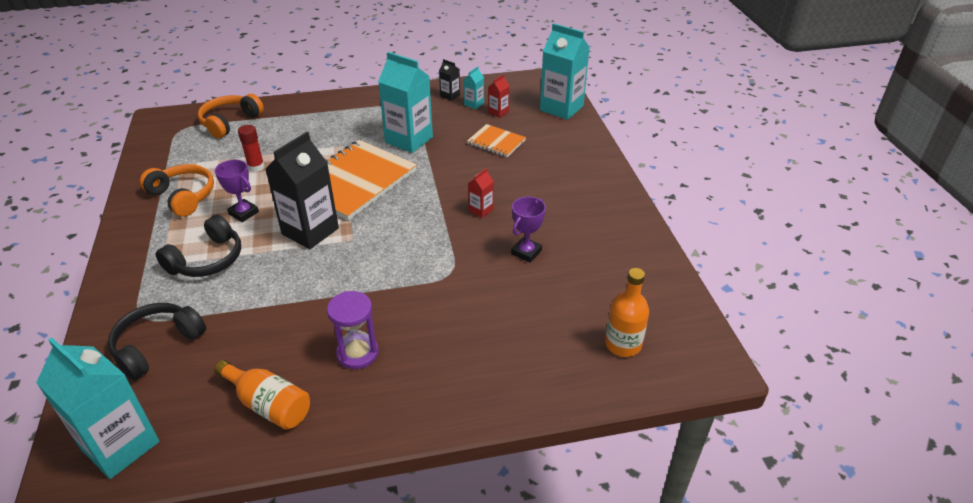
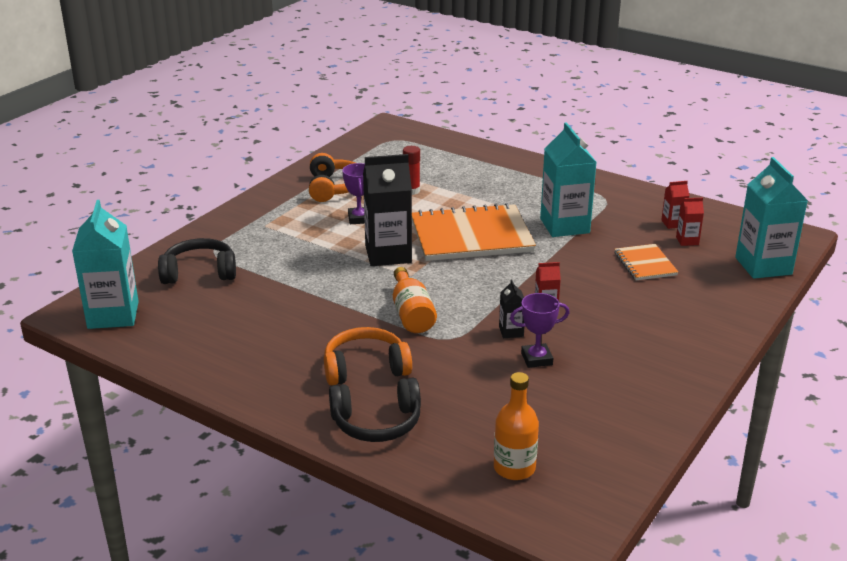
camera: 45 degrees right, 10 degrees down
(207, 260) = (295, 237): black headphones -> black headphones (377, 423)
(230, 122) = (437, 149): orange headphones -> orange headphones (365, 368)
(269, 405) = (214, 344): orange bottle -> orange bottle (411, 314)
(357, 353) = (308, 349): purple hourglass -> none
(450, 96) = (659, 207): black carton -> black carton (511, 331)
(474, 104) = (673, 223): turquoise carton -> red carton

